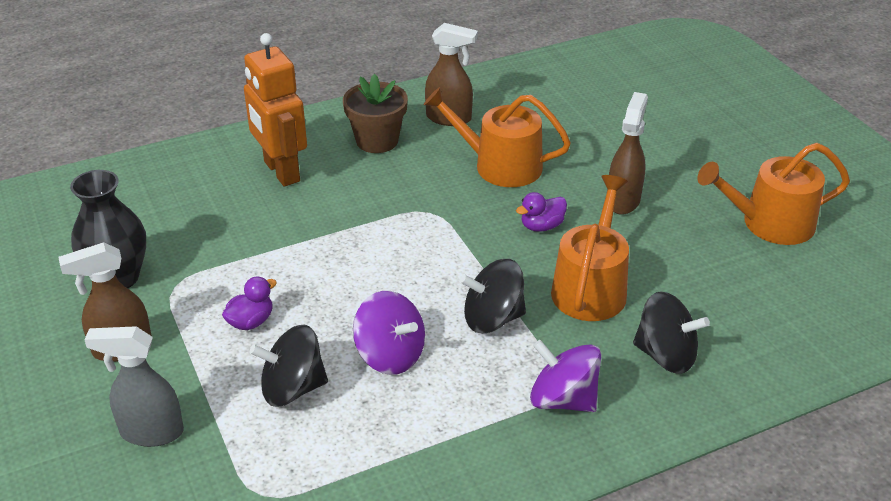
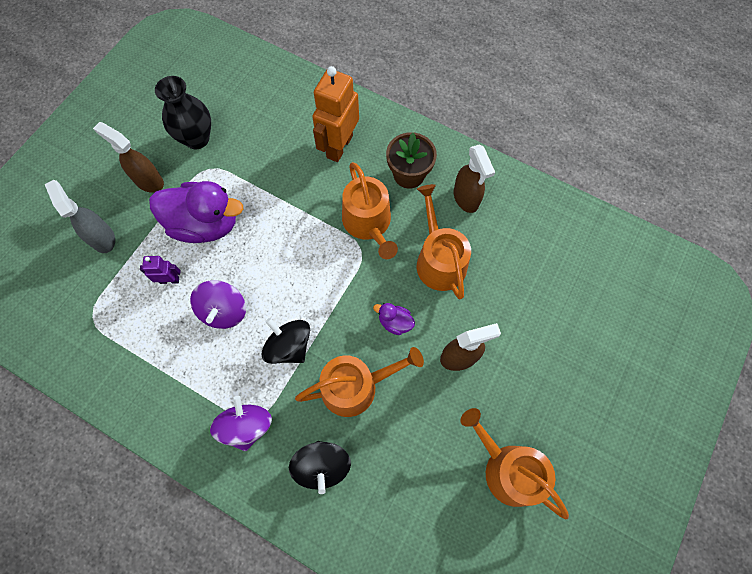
camera: 55 degrees right, 30 degrees up
(251, 322) = (205, 224): purple duck -> purple duck, size x2.29
(292, 388) = (169, 280): black spinning top -> purple robot
(403, 193) = (368, 223): none -> orange watering can

